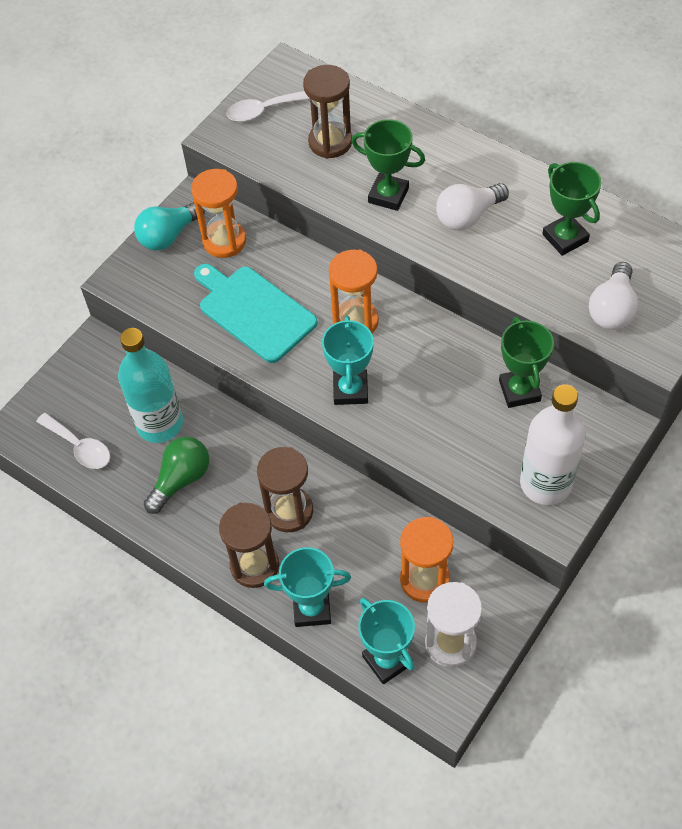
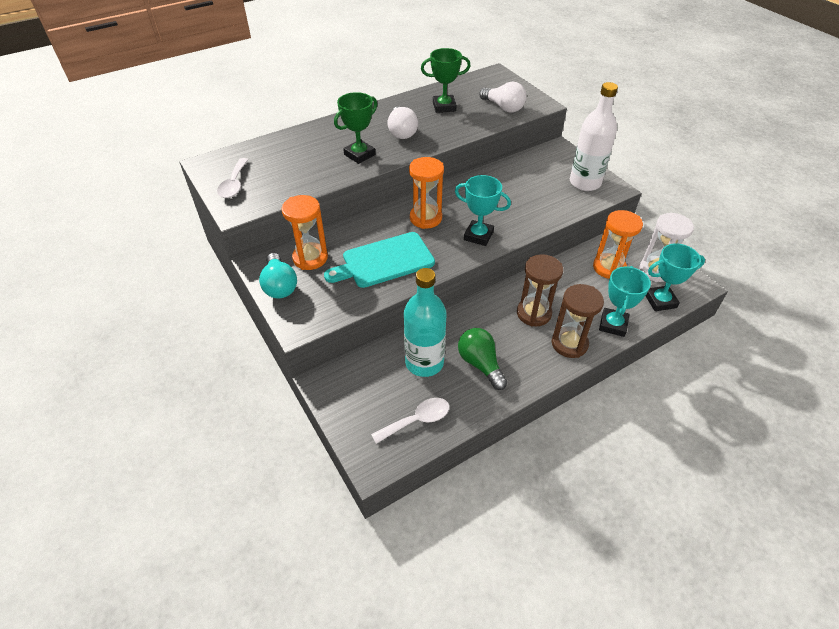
camera: 70 degrees left, 10 degrees down
(330, 142) = (293, 164): brown hourglass -> none
(519, 391) = (517, 172): green trophy -> none

